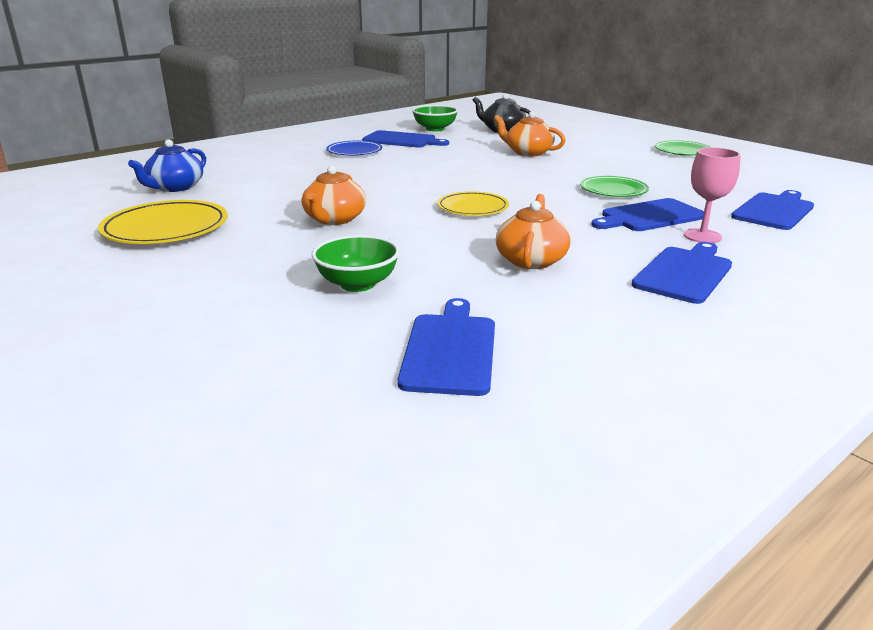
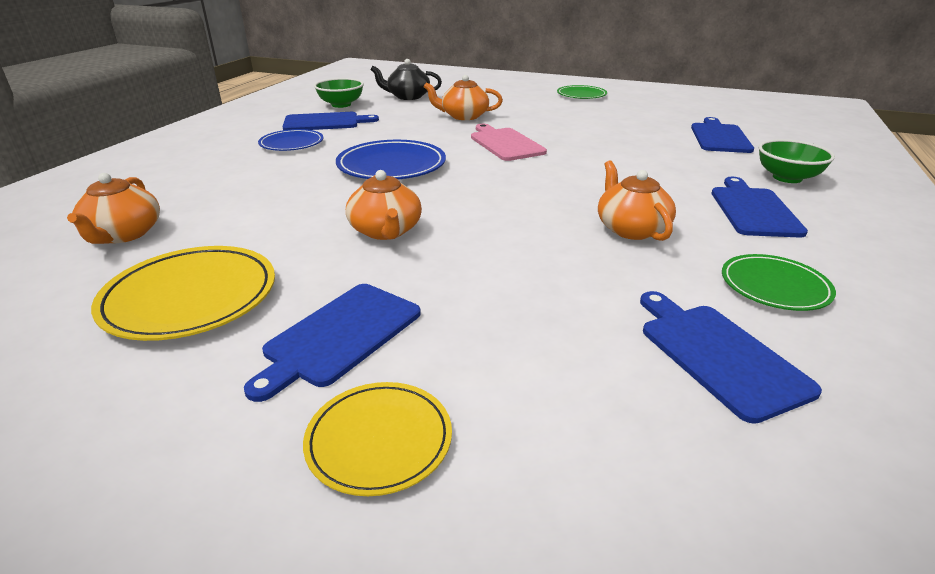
camera: 30 degrees left, 5 degrees up
(175, 187) = (123, 234): blue teapot -> orange teapot
(357, 284) = (524, 305): green bowl -> green bowl (787, 178)
(406, 179) = (391, 165): none -> blue plate
(472, 208) = (501, 185): yellow plate -> yellow plate (379, 440)
(529, 179) = (505, 143): none -> pink cutting board
(613, 190) = (587, 141): green plate -> green plate (774, 286)
(649, 216) = (650, 161): blue cutting board -> blue cutting board (339, 336)
(702, 236) = (711, 171): pink goblet -> none

